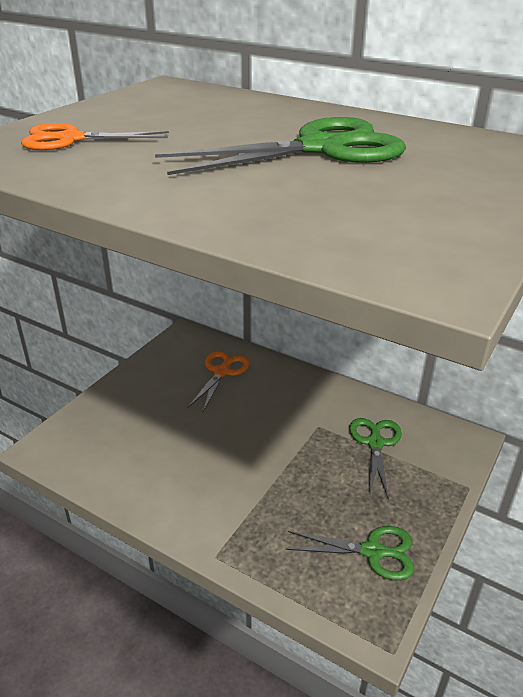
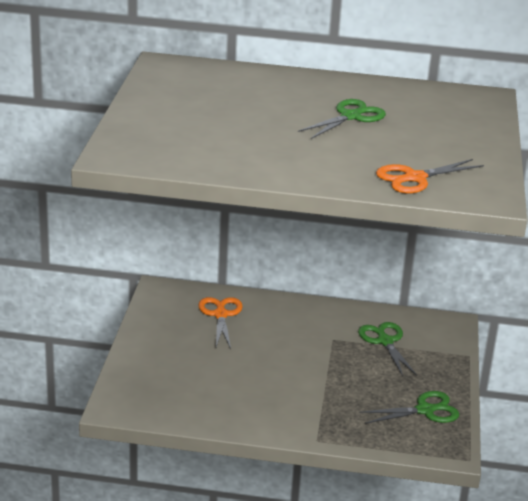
camera: 25 degrees left, 5 degrees down
(70, 139) = (172, 134): orange scissors -> orange scissors (414, 178)
(322, 148) = (351, 116): green scissors -> green scissors, size x0.60

